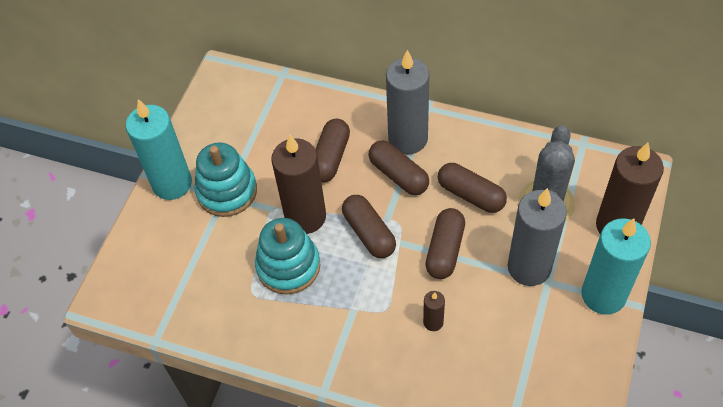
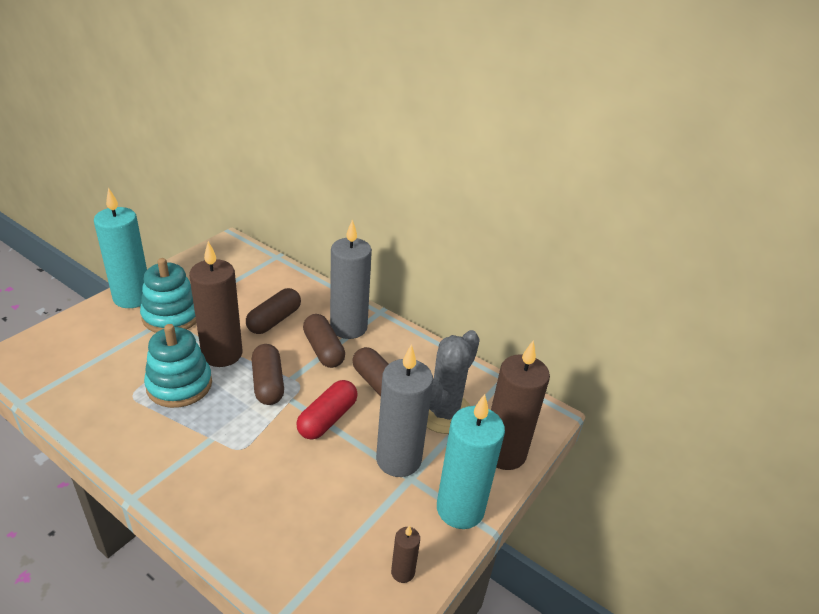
camera: 10 degrees right, 20 degrees down
(433, 322) = (277, 474): brown candle -> brown candle (403, 572)
(445, 250) = (327, 419): brown capsule -> red capsule

